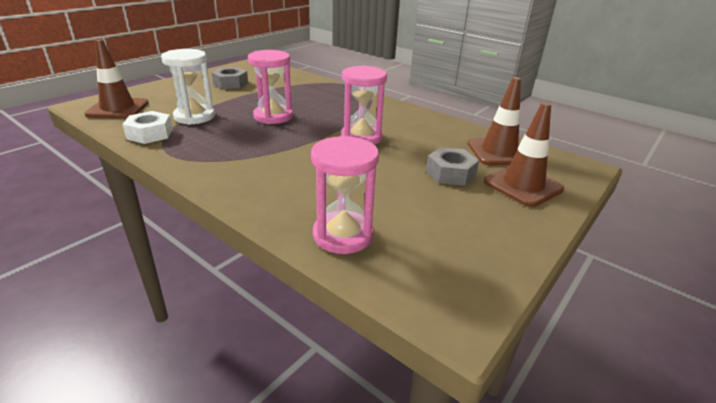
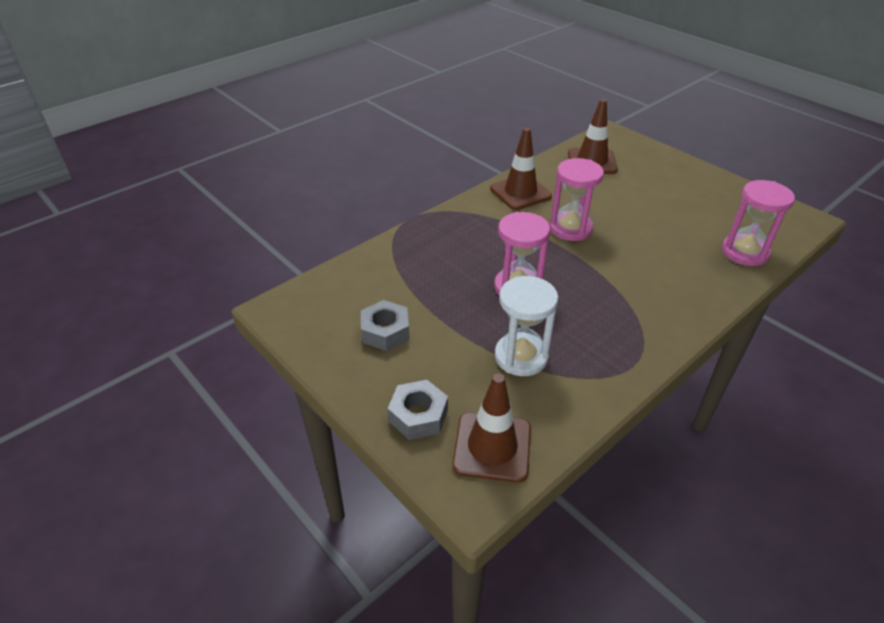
camera: 80 degrees left, 10 degrees up
(150, 134) = (581, 392): white nut -> none
(450, 173) = (636, 191): grey nut -> grey nut (418, 415)
(523, 185) = (648, 164): brown traffic cone -> brown traffic cone (520, 192)

